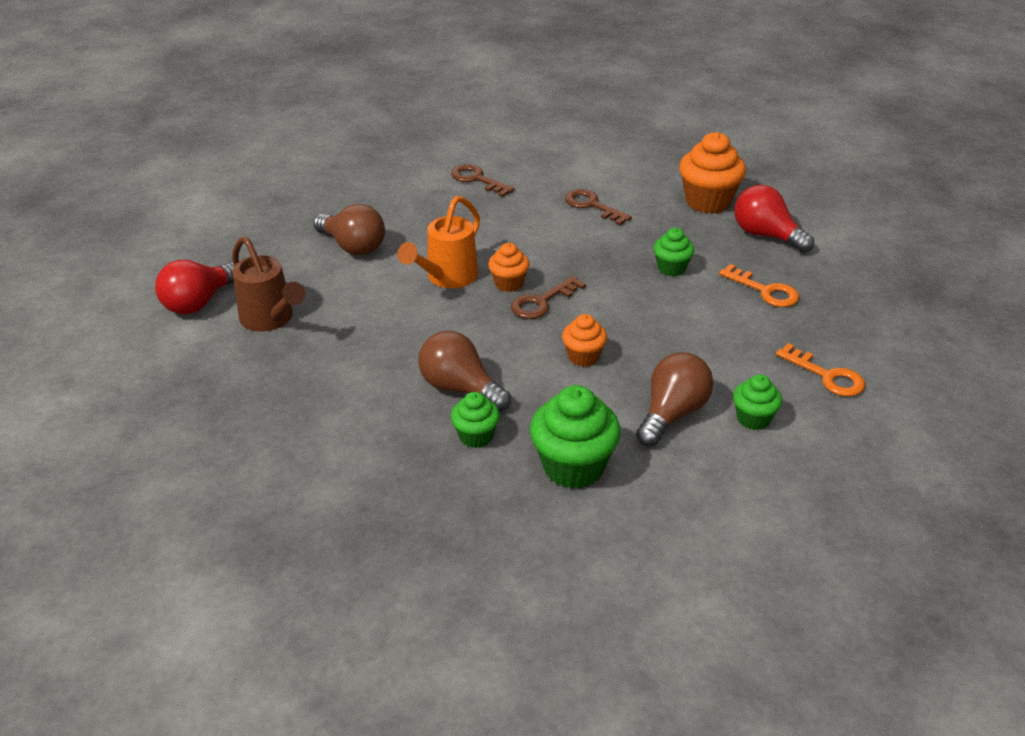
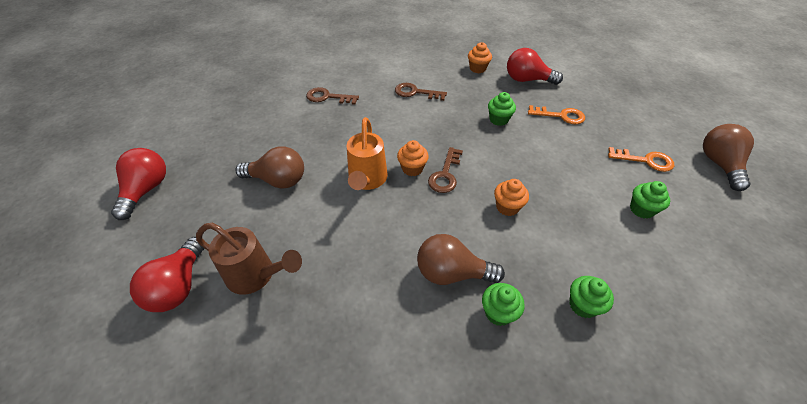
camera: 30 degrees left, 10 degrees up
(222, 213) = (146, 190): none -> red light bulb
(573, 467) = (583, 305): green cupcake -> green cupcake, size x0.57
(672, 413) = (597, 228): brown light bulb -> brown light bulb (719, 164)
(708, 202) = (477, 68): orange cupcake -> orange cupcake, size x0.57

